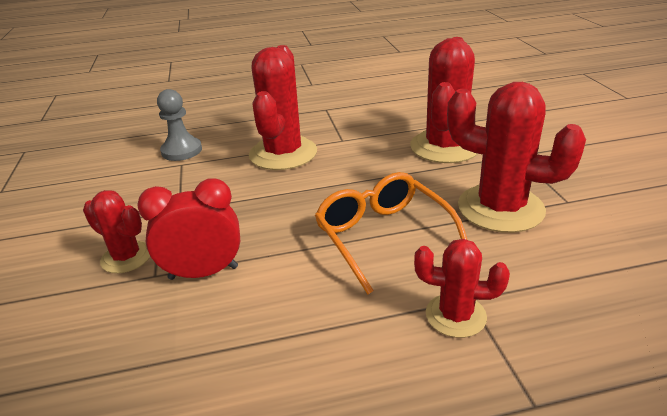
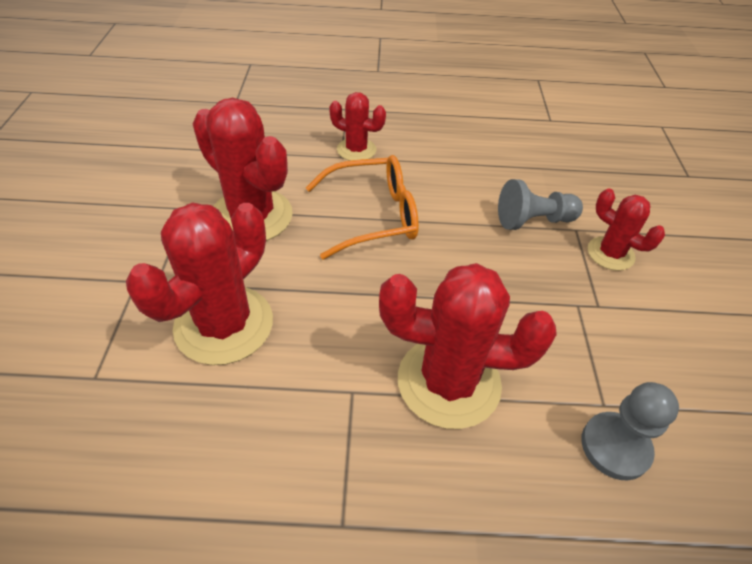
camera: 170 degrees left, 15 degrees up
(203, 273) = (533, 221): red clock -> grey pawn
(283, 153) = (448, 382): red cactus -> red cactus turned 75 degrees clockwise
(383, 236) = (373, 216): orange glasses -> orange glasses turned 90 degrees counterclockwise

